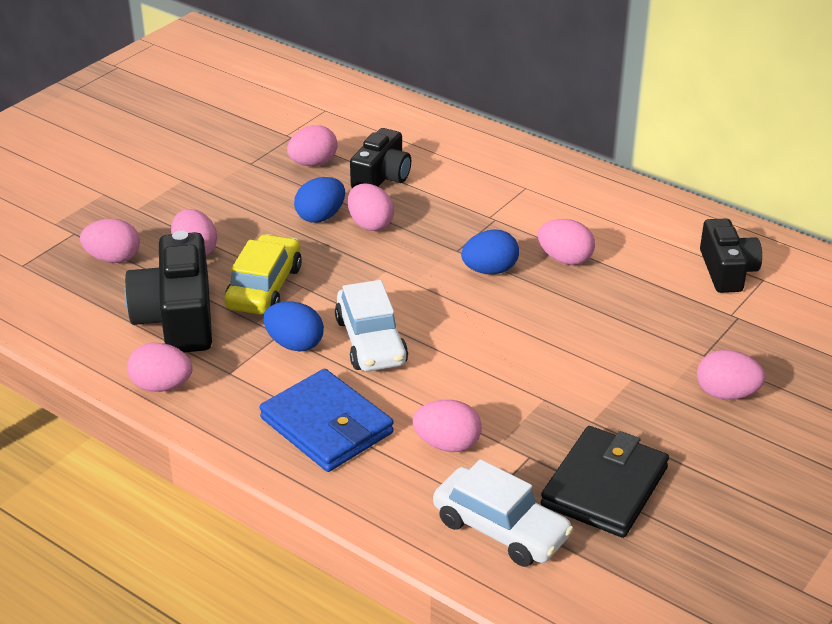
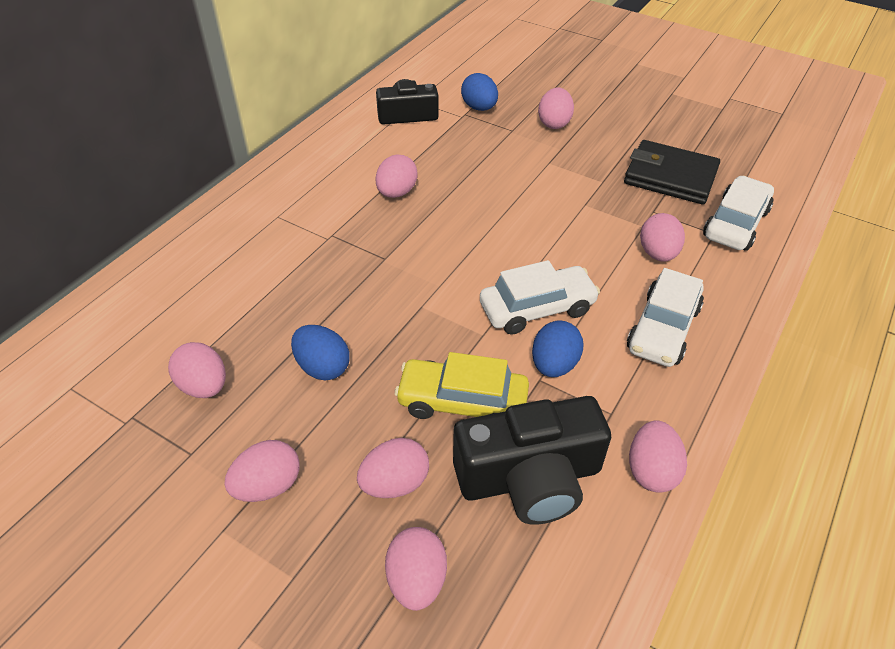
camera: 95 degrees left, 10 degrees up
(327, 425) = (663, 329): blue wallet -> white car
(370, 224) = (339, 323): pink egg -> pink egg (268, 486)
(382, 176) = (243, 321): black camera -> none
(490, 270) = (417, 236): blue egg -> blue egg (479, 108)

